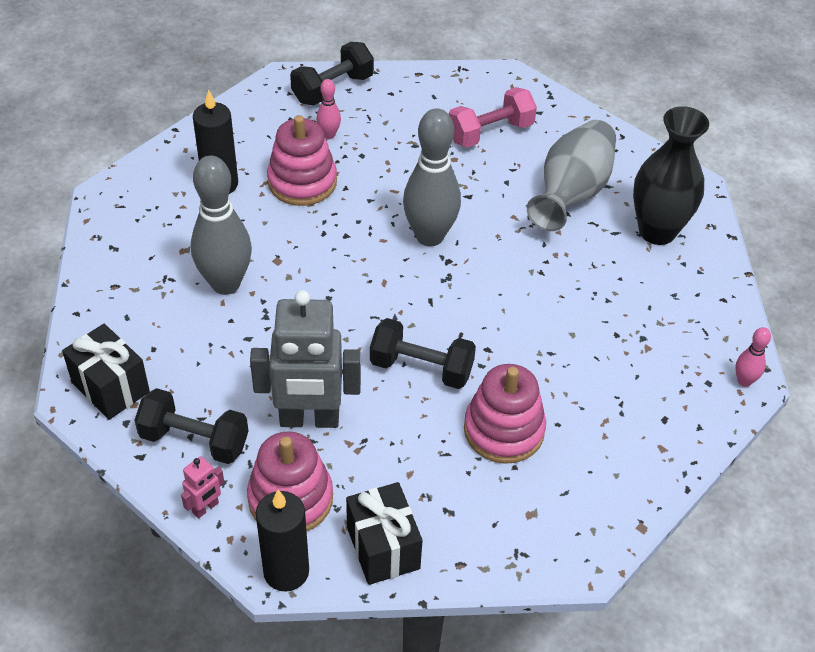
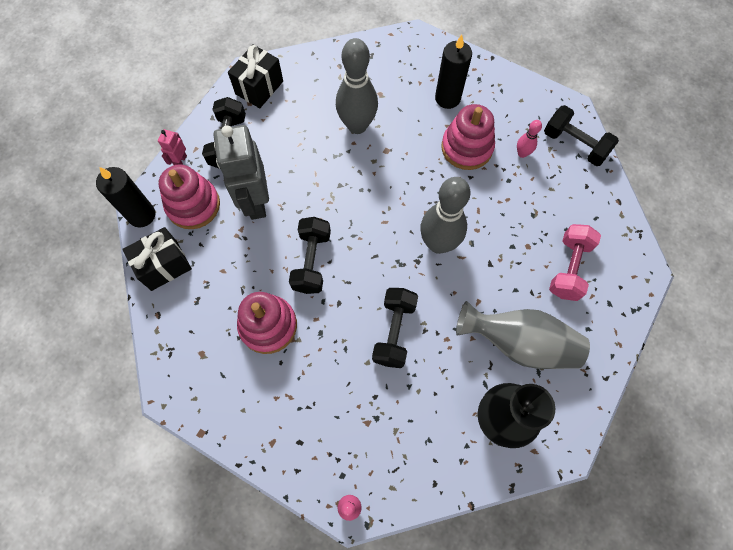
camera: 80 degrees right, 20 degrees up
(205, 508) = (180, 161): pink robot -> pink robot turned 75 degrees clockwise
(490, 132) = (569, 268): pink dumbbell -> pink dumbbell turned 60 degrees clockwise
(537, 300) = (394, 331): none -> black dumbbell

